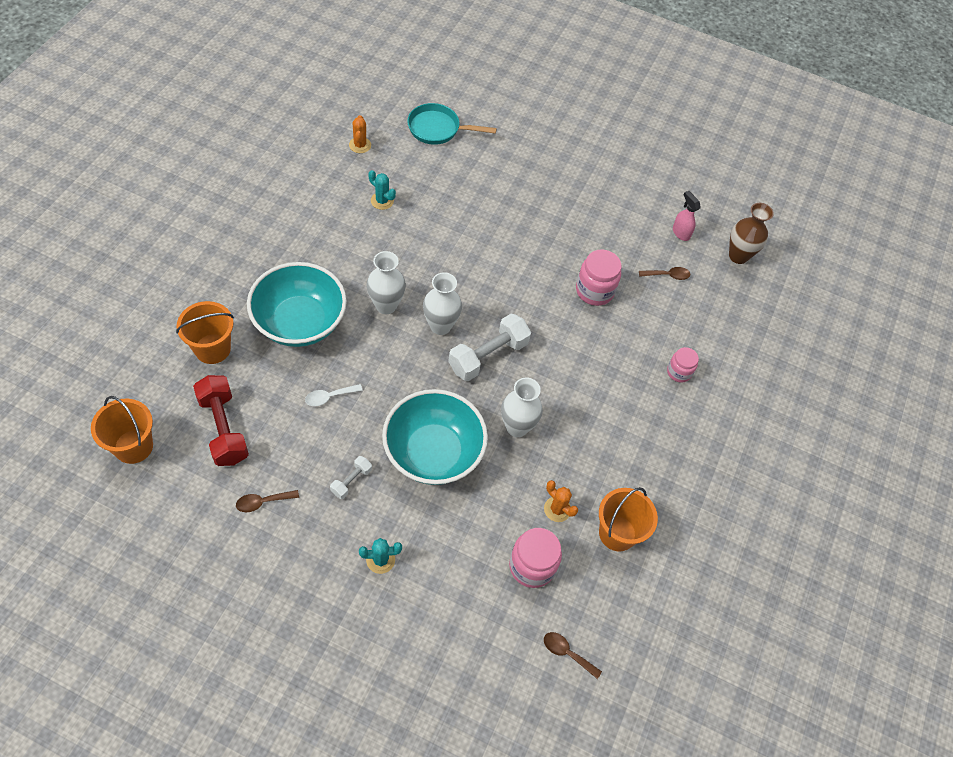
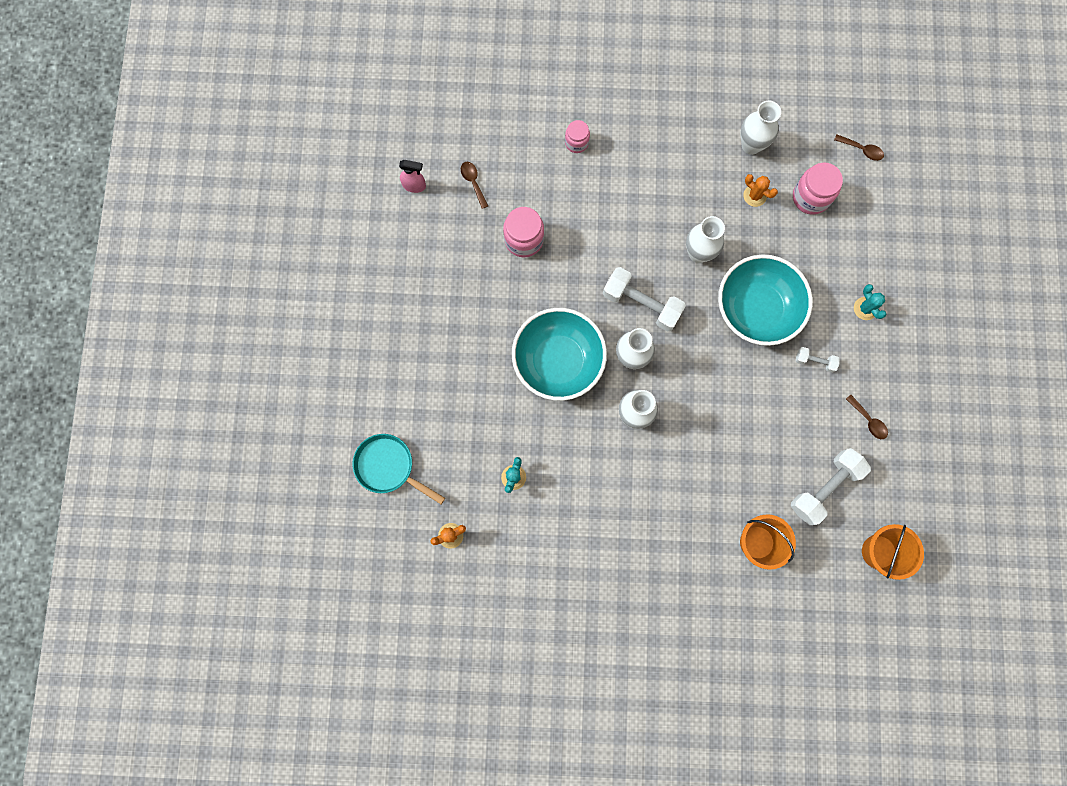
camera: 105 degrees left, 20 degrees up
(223, 428) = (824, 488): red dumbbell -> white dumbbell
(300, 322) = (690, 481): turquoise bowl -> turquoise bowl (558, 361)
(329, 397) = (750, 417): white spoon -> none
(438, 129) = (388, 467): turquoise pan -> turquoise pan turned 135 degrees clockwise
(557, 509) = (754, 195): orange cactus -> orange cactus turned 75 degrees counterclockwise
(567, 653) = (862, 150): brown spoon -> brown spoon turned 75 degrees counterclockwise
(617, 533) = (751, 145): orange bucket -> white vase
(680, 233) = (414, 186): pink spray bottle -> pink spray bottle turned 120 degrees counterclockwise
(738, 256) = (418, 127): brown vase -> none

